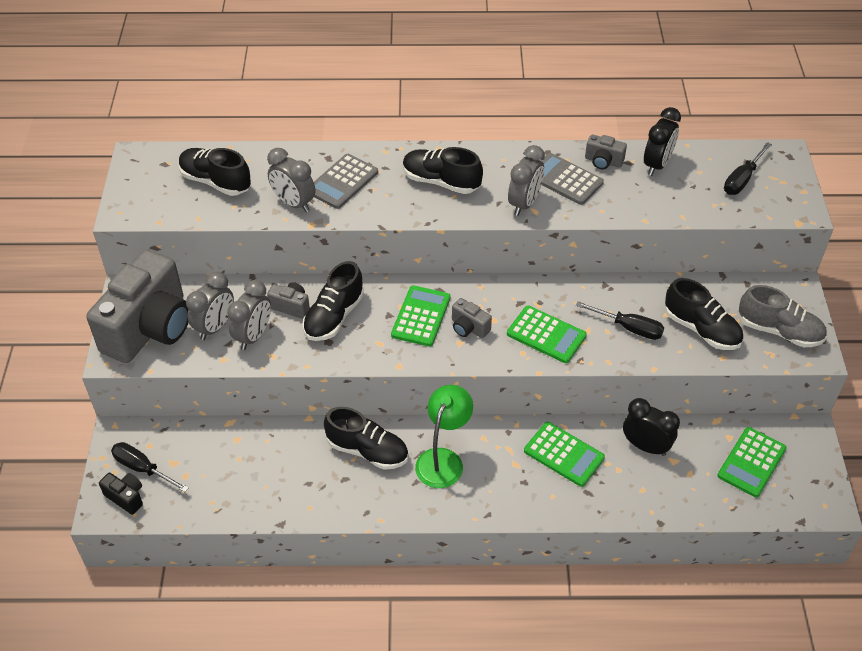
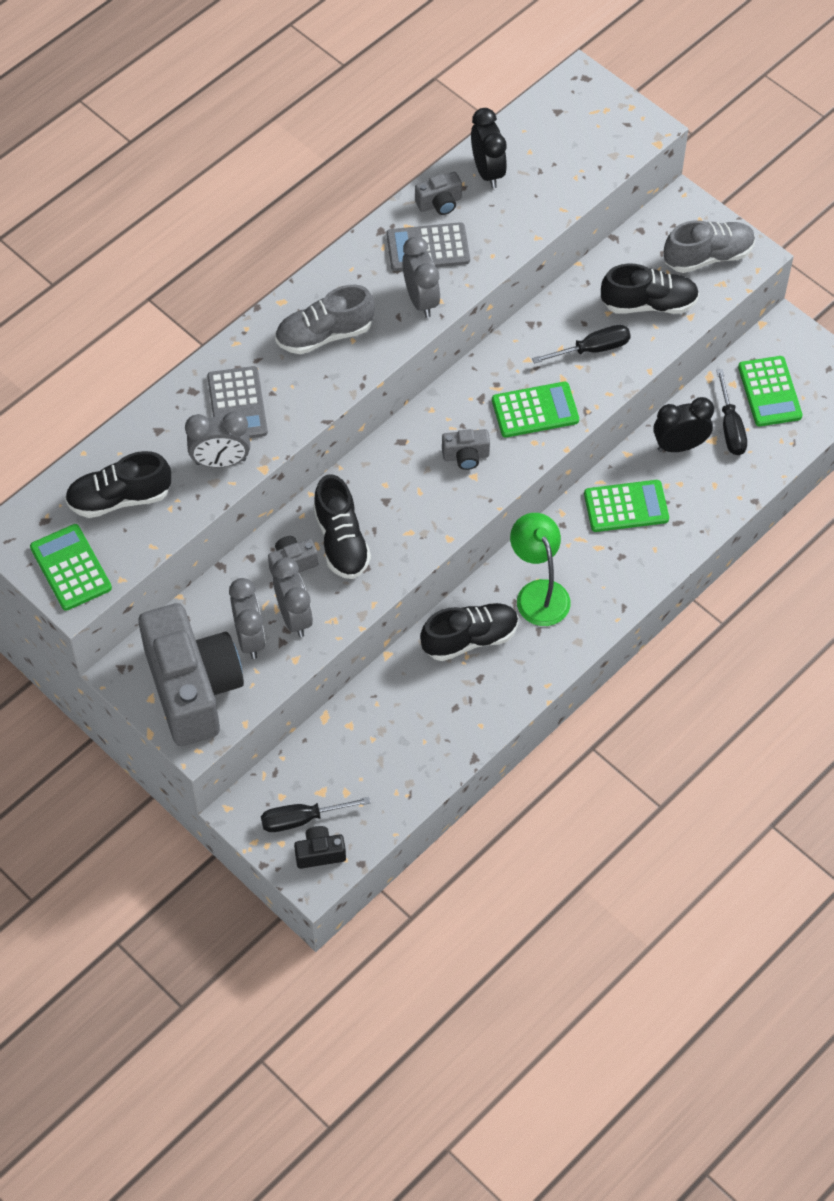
camera: 45 degrees left, 10 degrees up
(421, 316) = (414, 479): green calculator -> green calculator (70, 568)
(441, 182) = (324, 335): black shoe -> grey shoe
(742, 179) = (572, 133): black screwdriver -> black screwdriver (730, 427)

